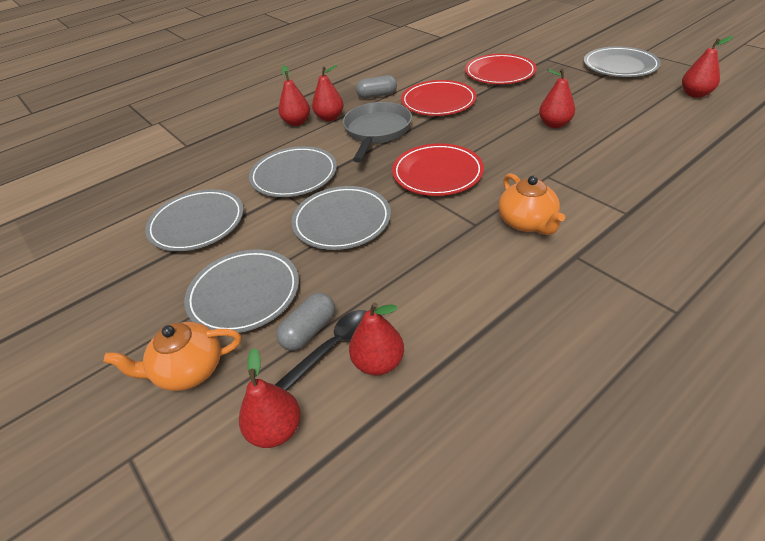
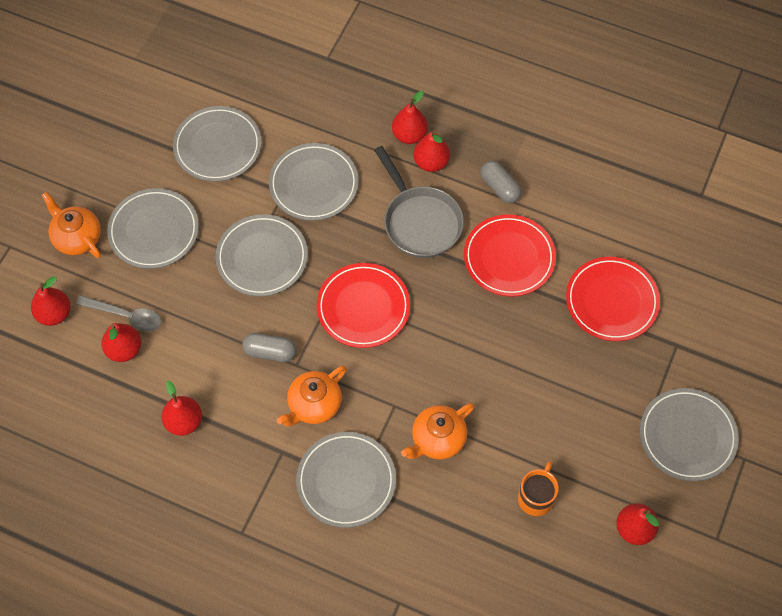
camera: 60 degrees right, 20 degrees up
(309, 330) = (135, 293): grey capsule -> grey capsule (270, 352)
(333, 348) = (126, 316): black spoon -> grey spoon
(377, 131) = (420, 222): grey pan -> grey pan turned 75 degrees clockwise
(554, 124) = (501, 391): red pear -> red pear (184, 422)
(591, 161) = (437, 439): none -> orange teapot
(622, 220) = (346, 481): none -> grey plate
(660, 126) = (536, 497): none -> orange mug

